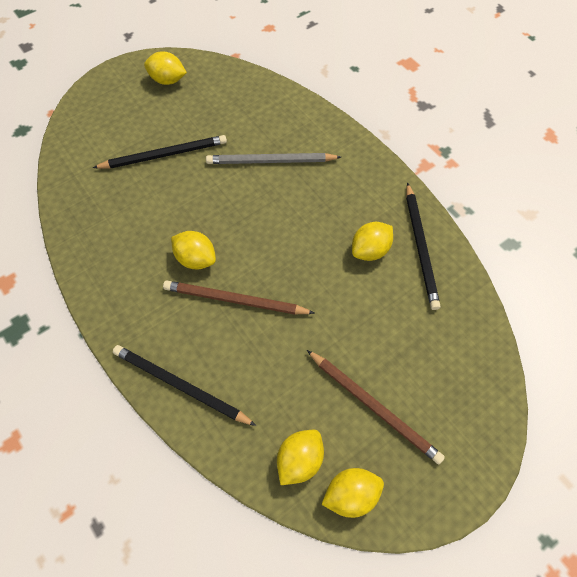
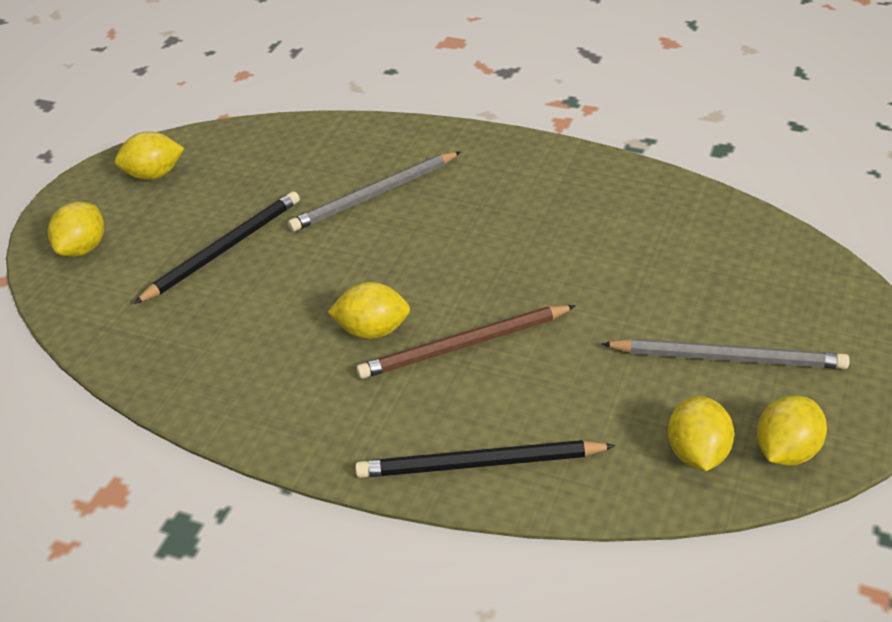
camera: 30 degrees left, 20 degrees down
(370, 250) = (578, 222): yellow lemon -> yellow lemon (83, 248)
(374, 407) = (728, 358): brown pencil -> grey pencil
(420, 247) = (632, 193): black pencil -> none

